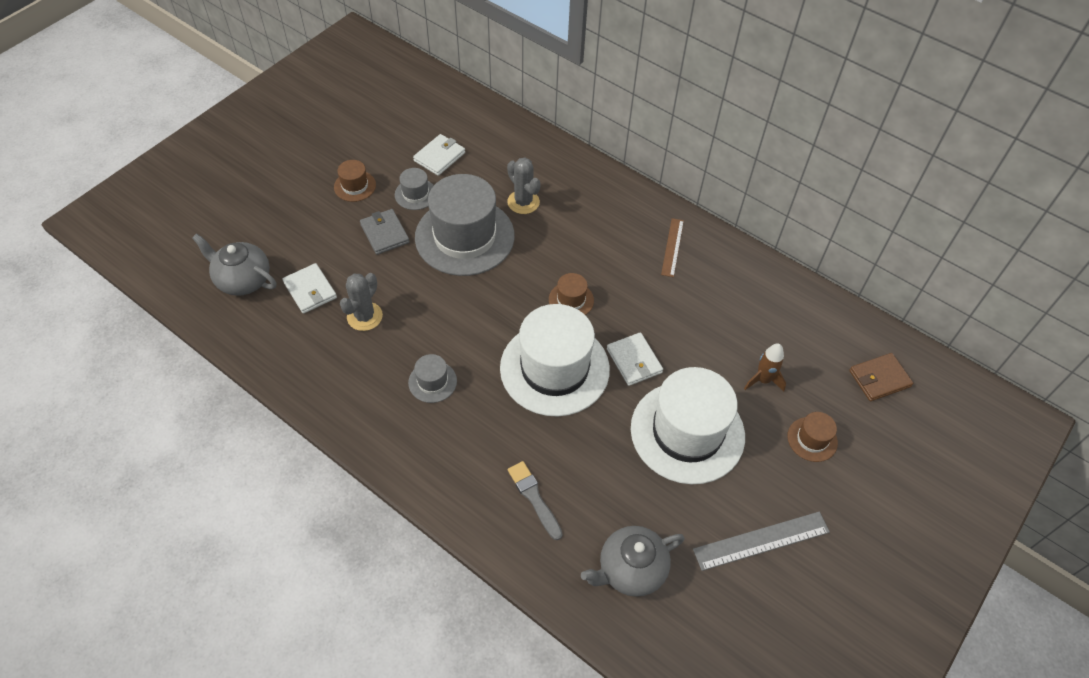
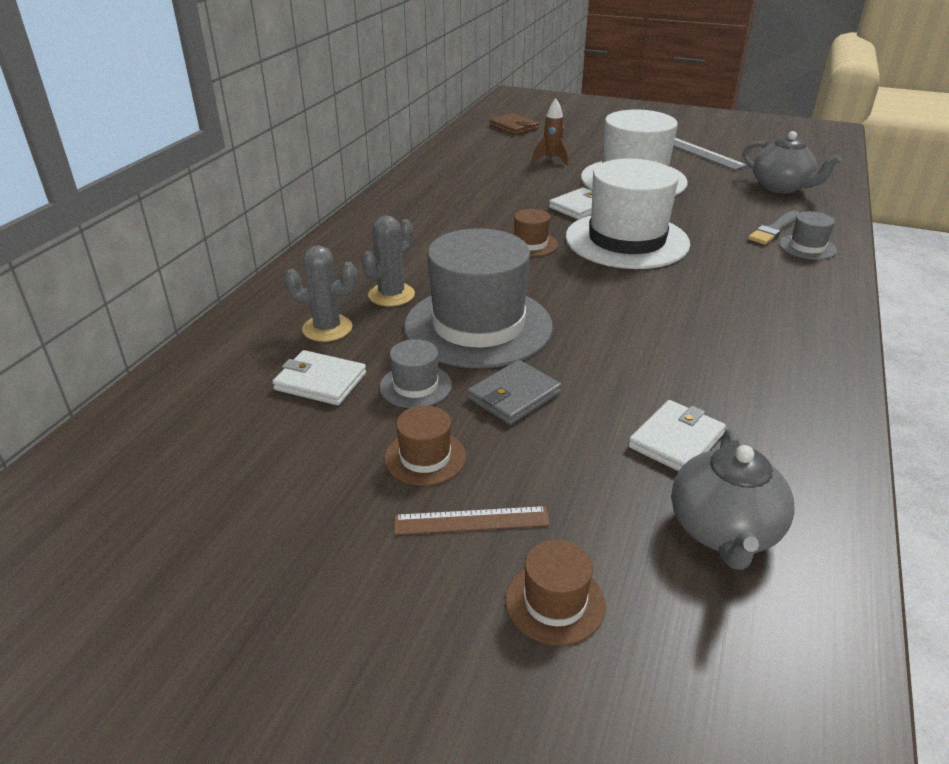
camera: 105 degrees left, 20 degrees down
(364, 316) = (675, 375): grey cactus -> grey cactus (327, 328)
(432, 382) = (716, 303): grey hat -> grey hat (807, 247)
(672, 247) = (419, 205): brown ruler -> brown ruler (471, 521)
(812, 439) = (592, 142): brown hat -> brown hat (555, 602)

